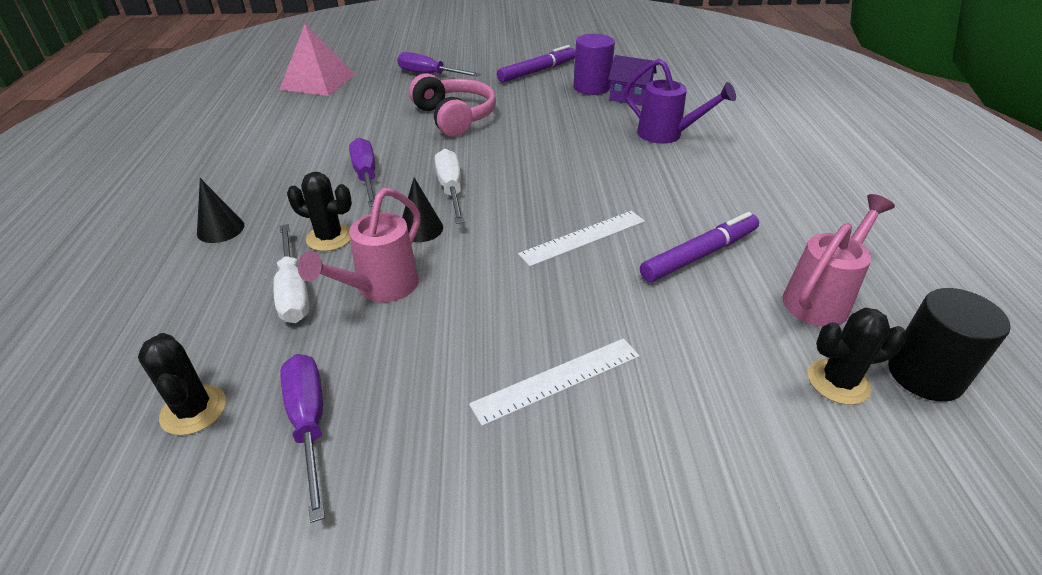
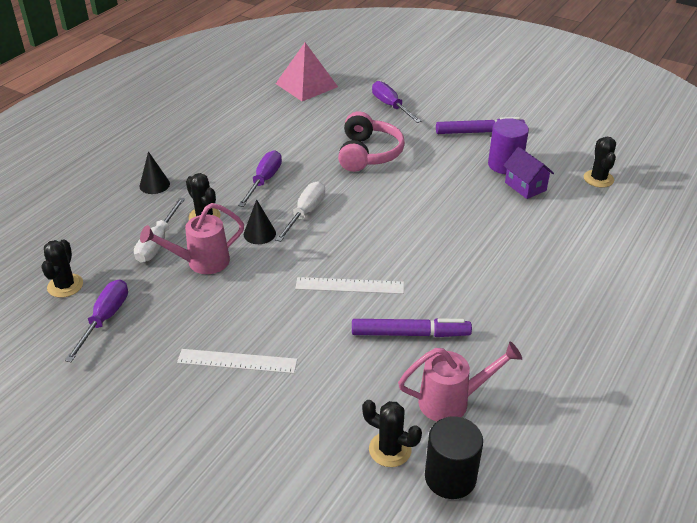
camera: 35 degrees right, 0 degrees up
(667, 135) = (511, 233): purple watering can -> none
(677, 74) = (598, 179): none -> black cactus

